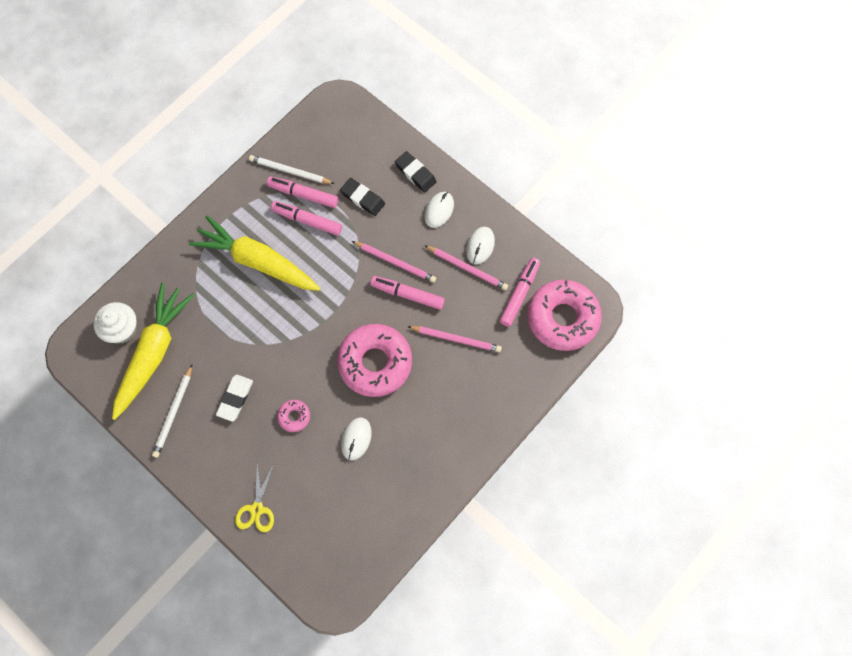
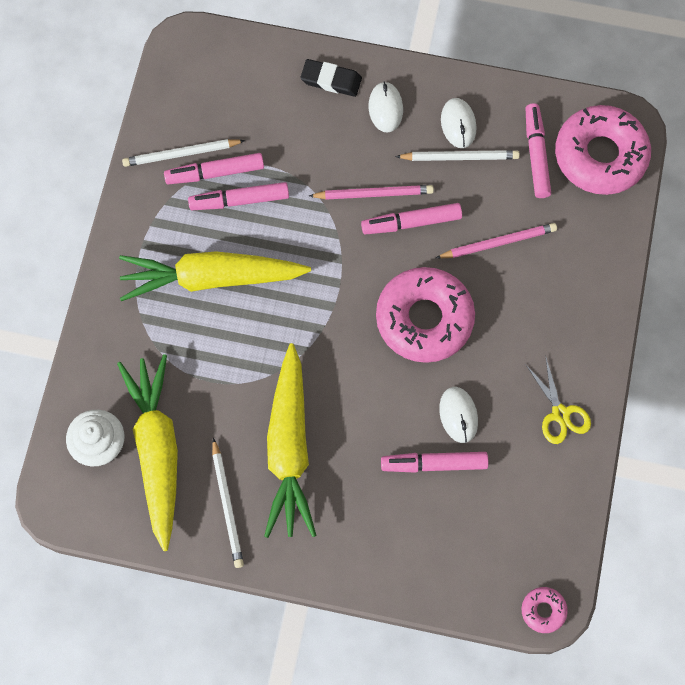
camera: 30 degrees left, 0 degrees up
(235, 398) = (289, 448): white eraser -> yellow carrot
(256, 509) = (396, 557): yellow scissors -> yellow scissors (560, 414)
(294, 416) = (371, 430): pink donut -> pink donut (543, 610)
(320, 462) = (434, 464): none -> pink marker
(362, 198) = (288, 141): black eraser -> none
(467, 268) = (460, 157): pink pencil -> white pencil

